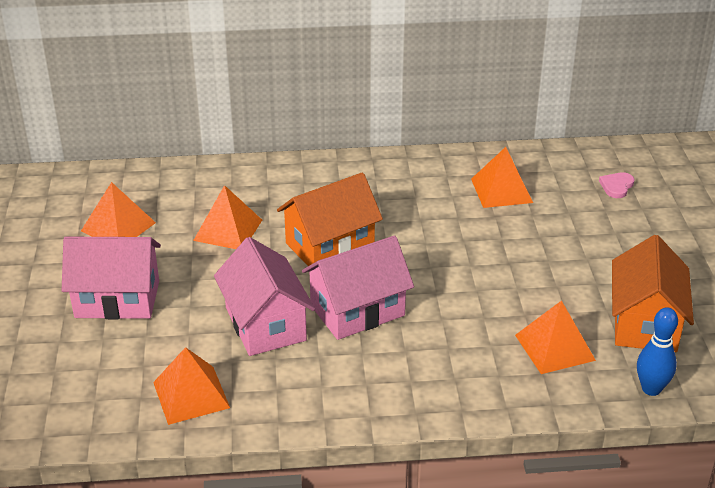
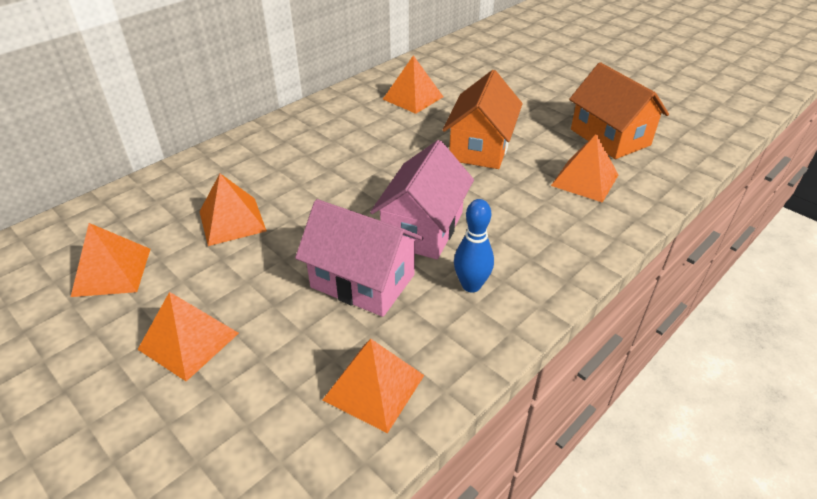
camera: 40 degrees left, 5 degrees up
(117, 299) = (188, 341): pink house -> orange pyramid
(330, 245) = (337, 190): orange house -> orange house (480, 147)
(616, 186) = (479, 66): pink heart -> none
(651, 389) = (671, 175): blue bowling pin -> blue bowling pin (471, 285)

